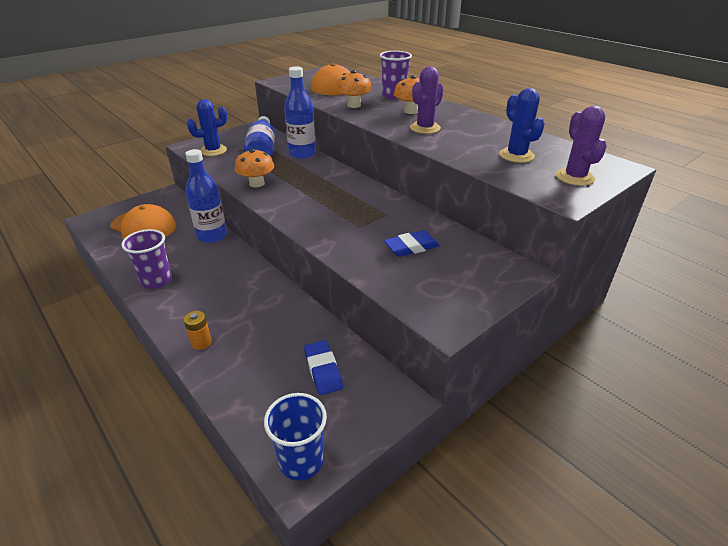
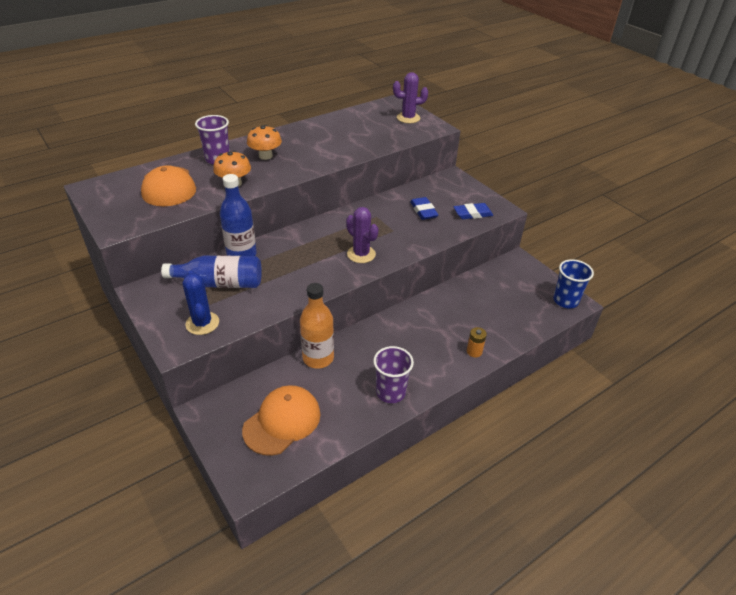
camera: 85 degrees left, 5 degrees up
(212, 236) = (318, 358): blue bottle -> orange bottle
(257, 183) = (303, 286): orange mushroom -> none
(323, 370) = (497, 289): blue eraser -> blue eraser (472, 214)
(425, 128) = (309, 155): purple cactus -> purple cactus (361, 254)
(516, 155) = (372, 129): blue cactus -> none

